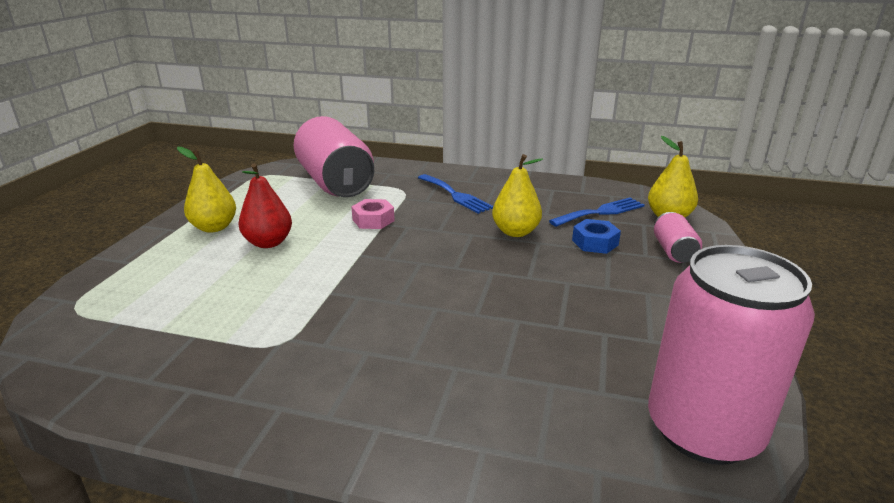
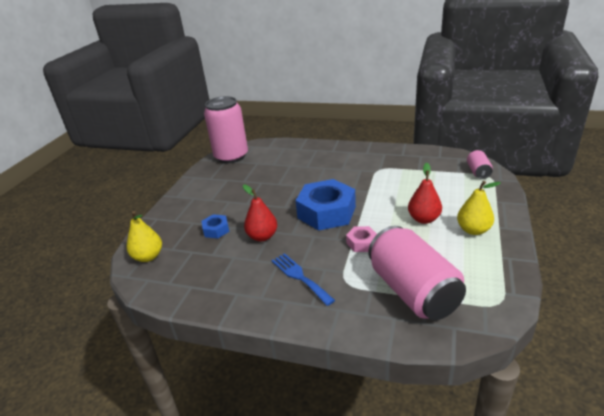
camera: 175 degrees left, 5 degrees up
(417, 259) = (326, 212): none -> blue nut
(515, 232) = (262, 236): yellow pear -> red pear
(601, 212) = (192, 260): blue fork -> none
(673, 251) = (174, 225): pink can -> pink can (478, 172)

